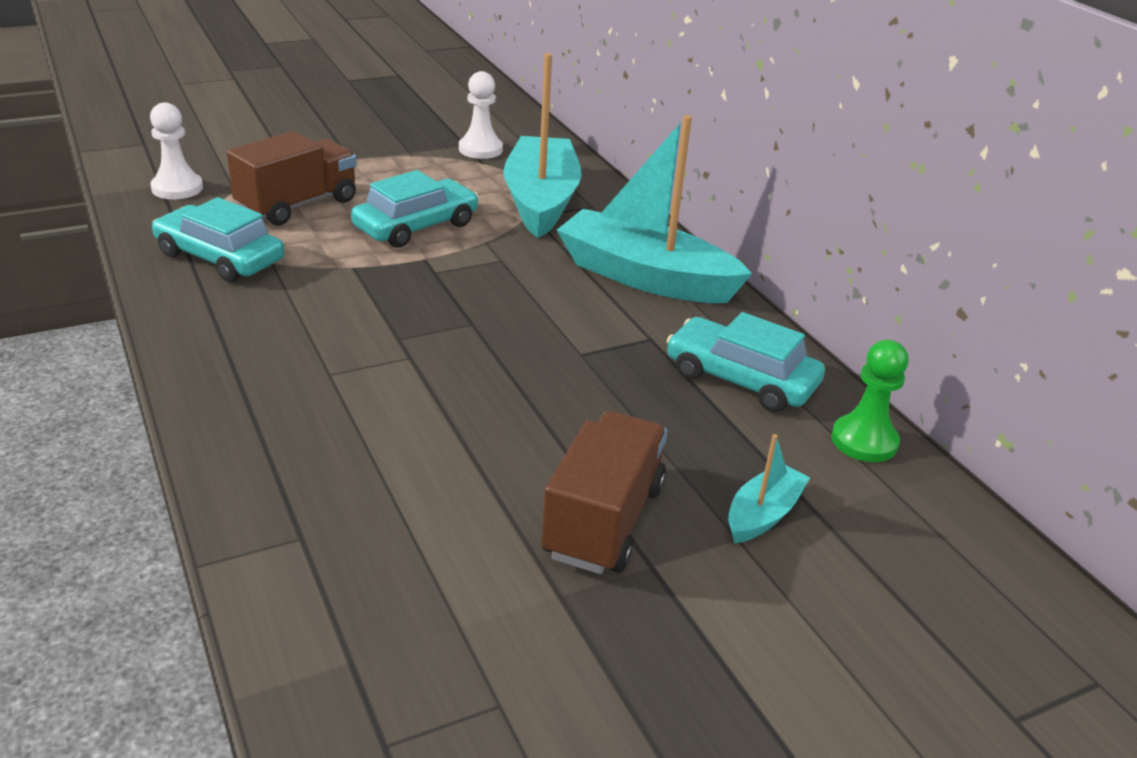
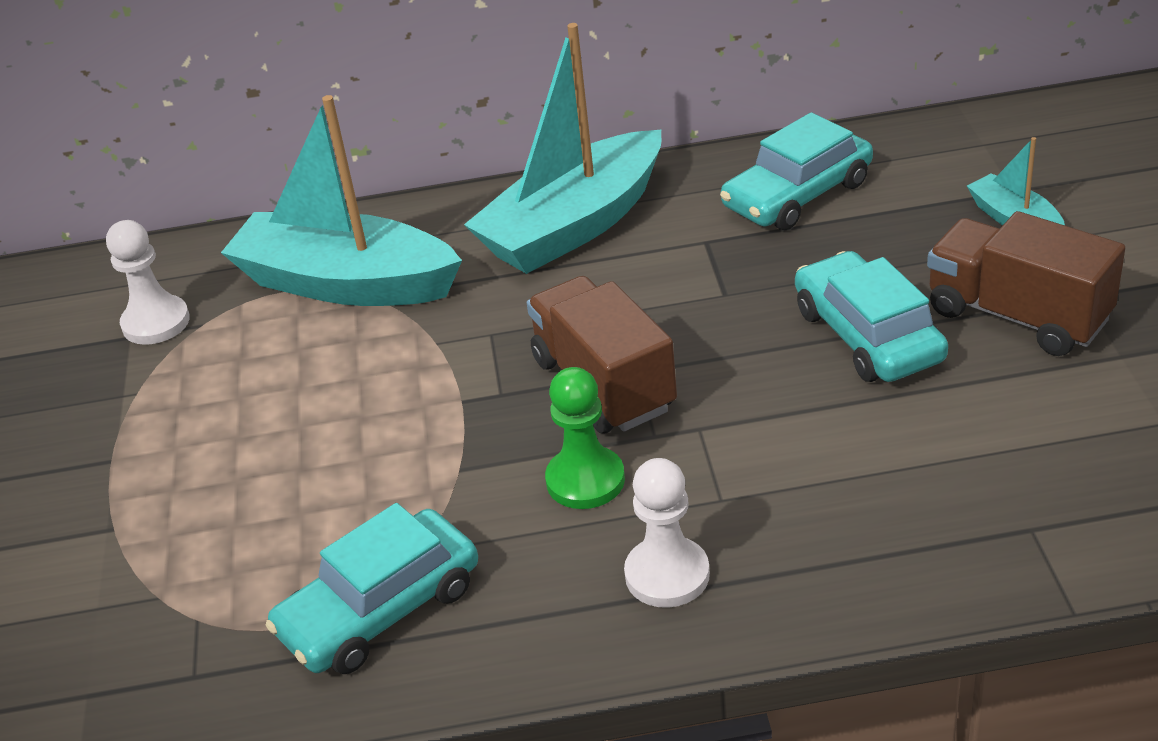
camera: 65 degrees left, 5 degrees up
(177, 188) = (112, 671): white pawn -> white pawn (667, 575)
(297, 205) = (245, 523): brown truck -> brown truck (603, 385)
(416, 226) = (368, 402): turquoise car -> turquoise car (868, 335)
(864, 441) = (912, 143): green pawn -> green pawn (585, 480)

